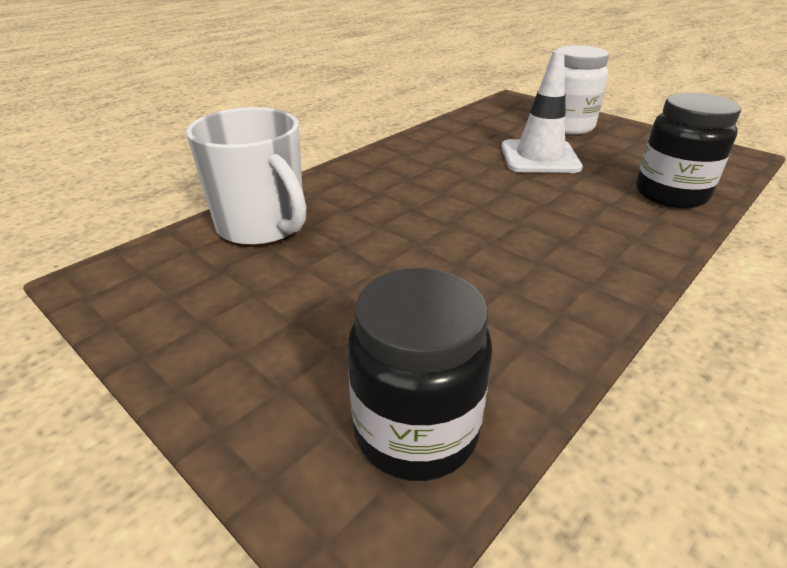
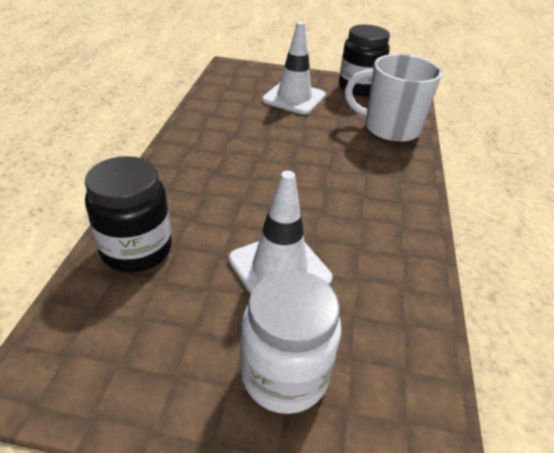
camera: 145 degrees right, 5 degrees up
(327, 330) = (294, 98): none -> white traffic cone
(415, 431) = (235, 83): black jar -> black jar (359, 88)

